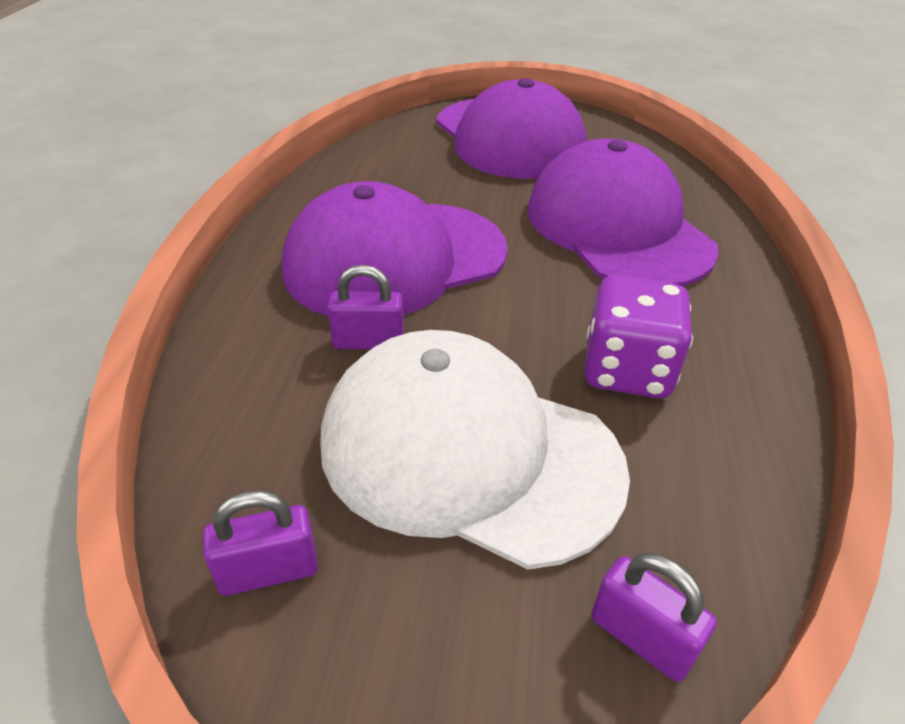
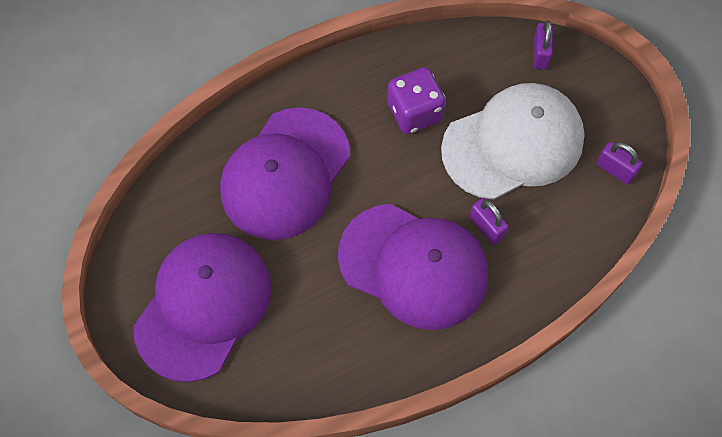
camera: 125 degrees left, 25 degrees up
(468, 452) = (513, 143): white cap -> white cap turned 105 degrees counterclockwise

